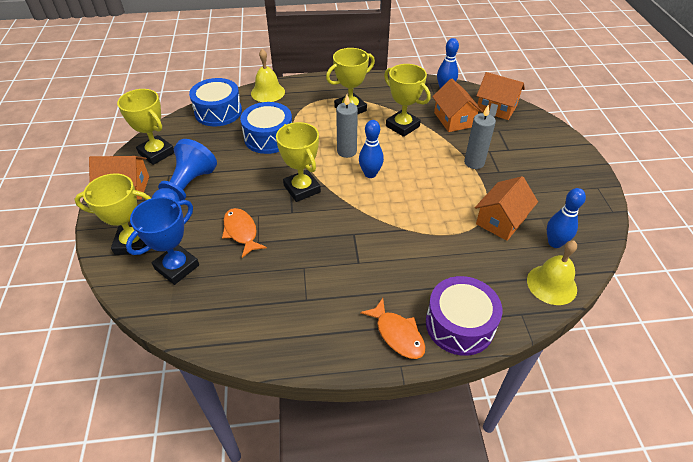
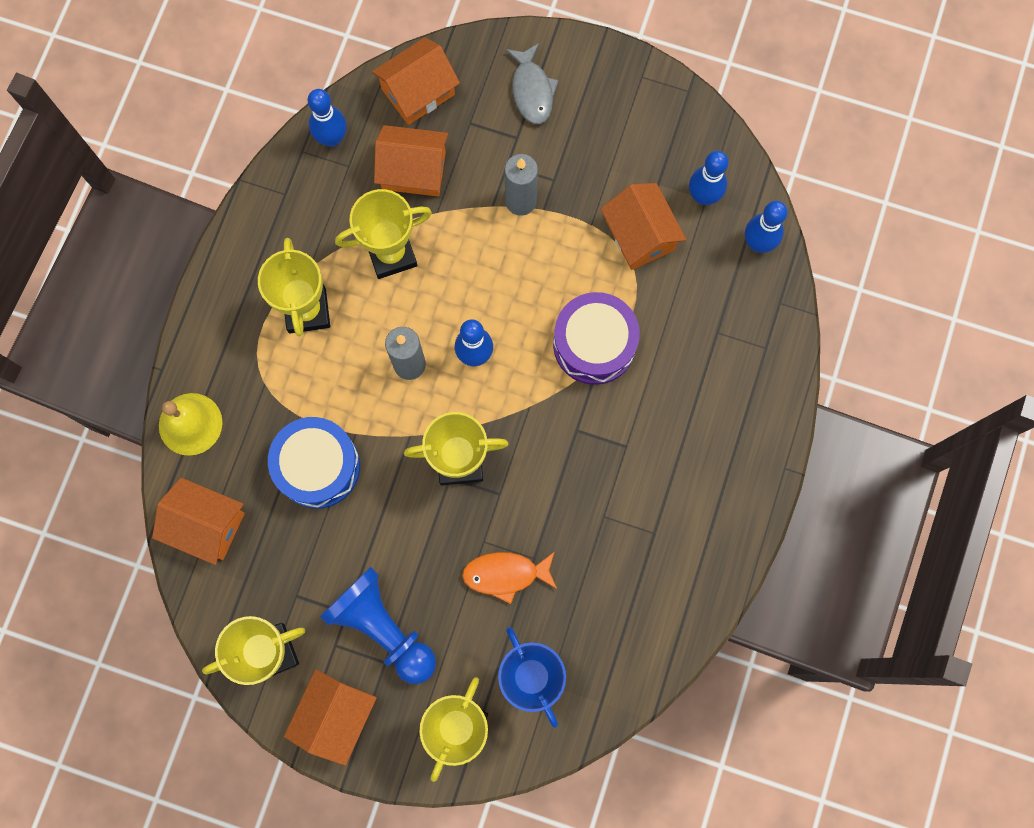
camera: 65 degrees left, 30 degrees up
(218, 112) = (206, 524): blue drum -> orange house
(397, 334) = (746, 451): orange fish -> none
(459, 324) = (763, 378): purple drum -> purple drum (594, 344)
(540, 146) = (532, 90): none -> grey fish
(551, 284) = (758, 243): yellow bell -> blue bowling pin

